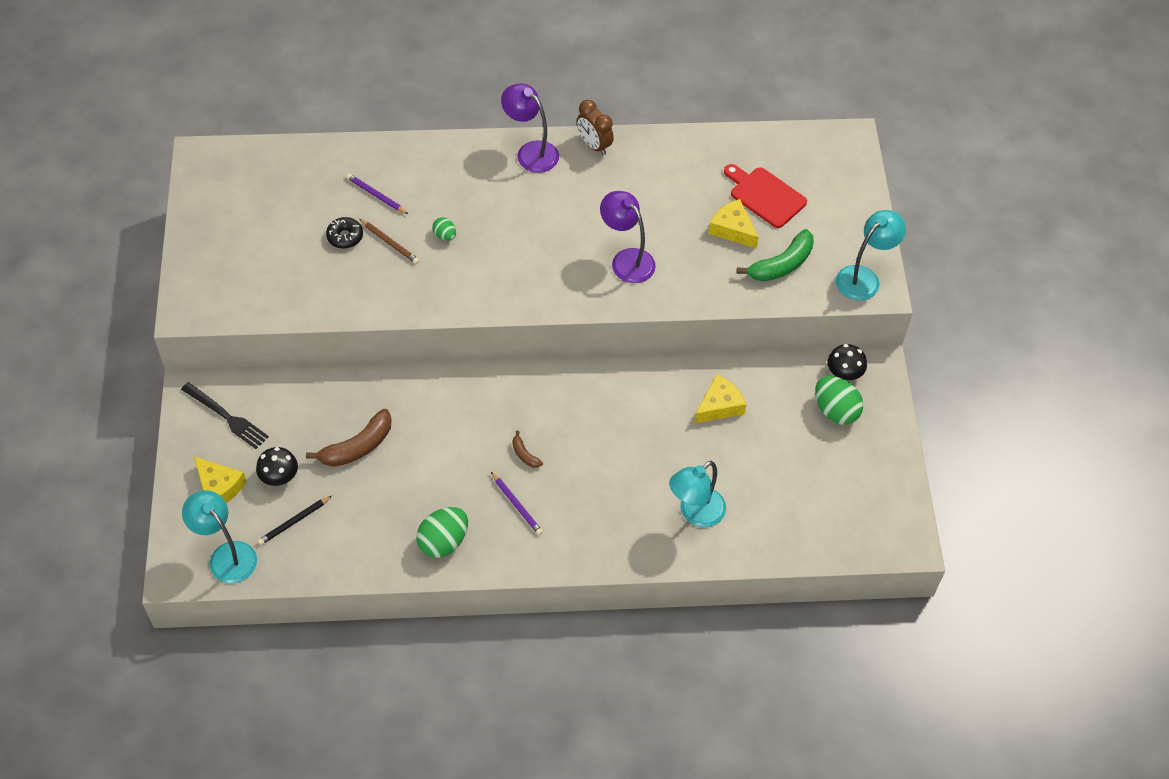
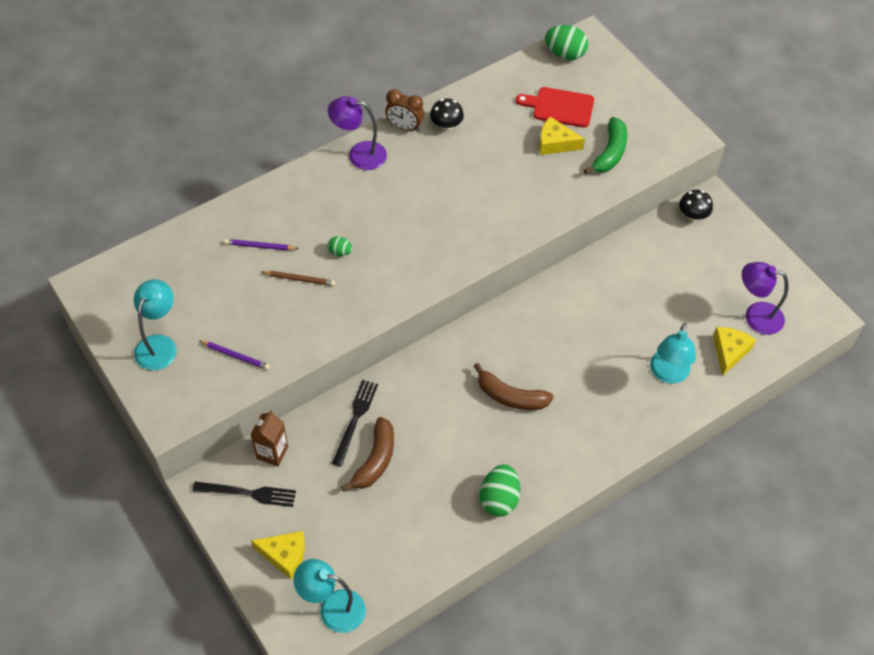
camera: 30 degrees left, 0 degrees up
(272, 392) = (272, 452): none -> brown carton
(279, 476) = (329, 519): black mushroom -> black mushroom (446, 125)
(294, 521) = (368, 549): black pencil -> none
(345, 236) = (259, 292): black donut -> none
(366, 401) = (355, 419): none -> black fork
(516, 505) = (533, 439): purple pencil -> purple pencil (235, 356)
(524, 454) = (510, 396): brown banana -> brown banana, size x2.03
(626, 260) = (495, 203): purple lamp -> purple lamp (755, 316)
(719, 405) = (624, 284): yellow cheese -> yellow cheese (729, 351)
(835, 410) = (707, 246): green egg -> green egg (565, 54)
(864, 277) = (674, 134): turquoise lamp -> turquoise lamp (159, 345)

